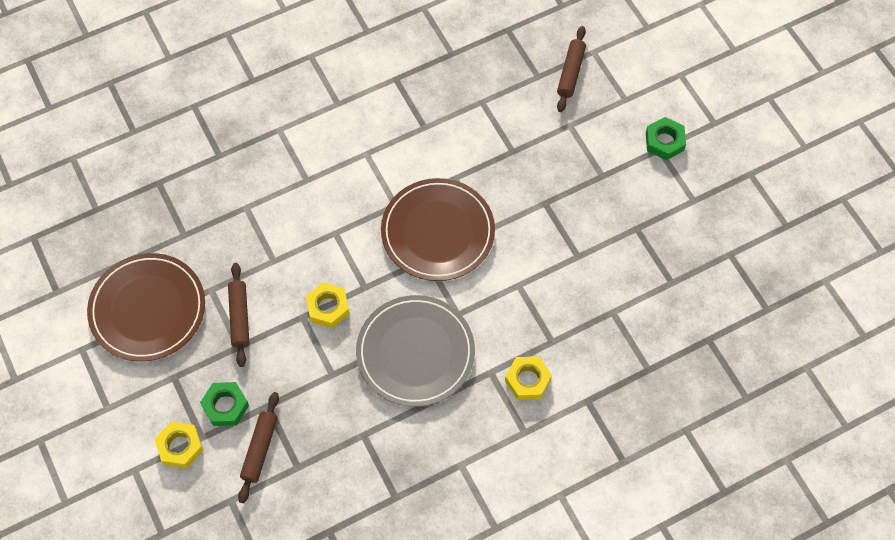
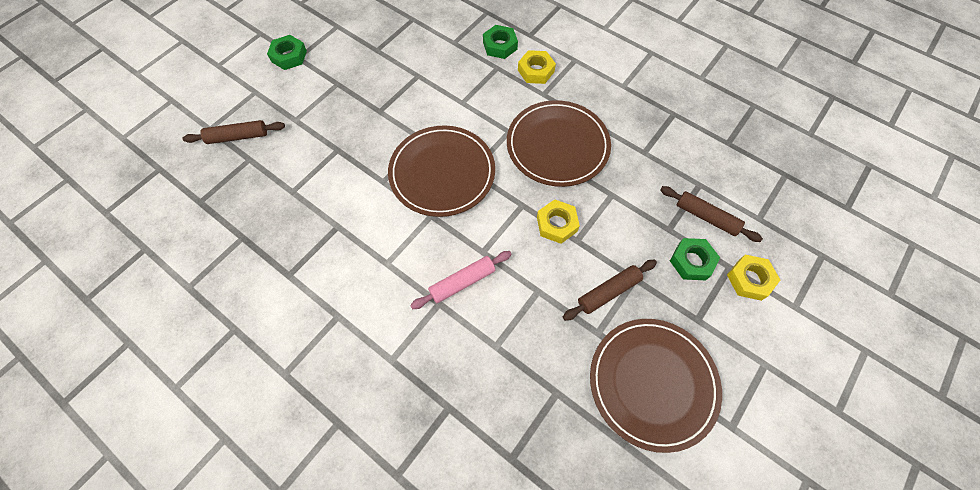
camera: 115 degrees left, 0 degrees up
(260, 449) = (706, 217): brown rolling pin -> brown rolling pin turned 45 degrees clockwise
(315, 205) = (462, 282): none -> pink rolling pin
(415, 352) = (557, 145): grey plate -> brown plate
(584, 359) = (500, 46): none -> green nut

